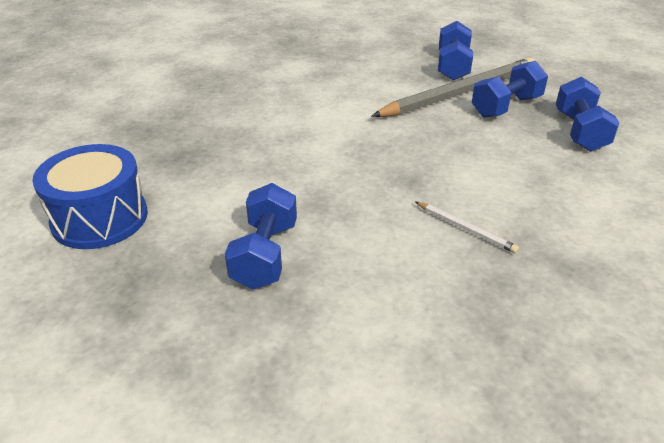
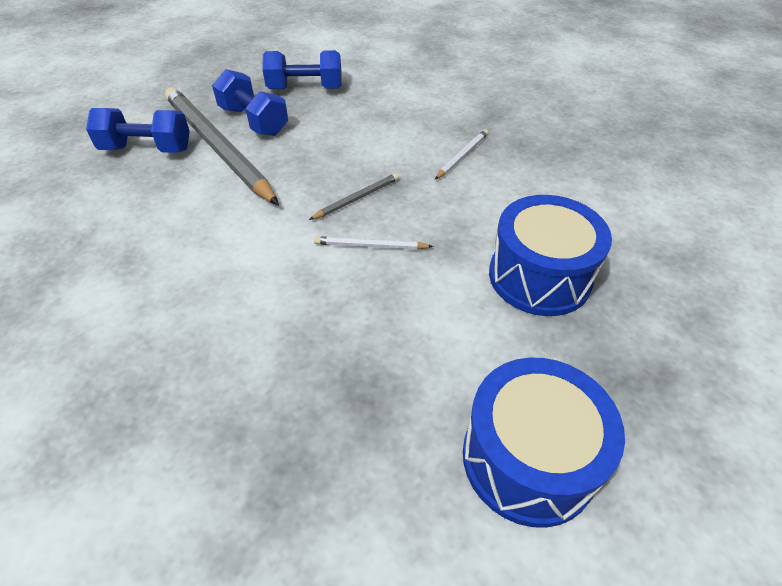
camera: 95 degrees left, 10 degrees up
(265, 255) = (539, 276): blue dumbbell -> blue drum
(324, 163) = (370, 246): none -> white pencil
(388, 158) = (357, 198): none -> grey pencil

